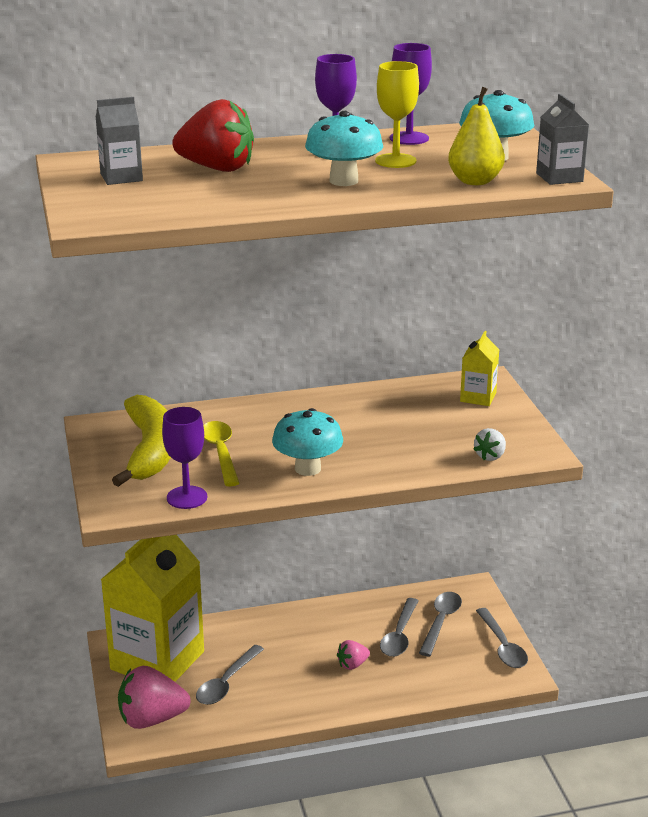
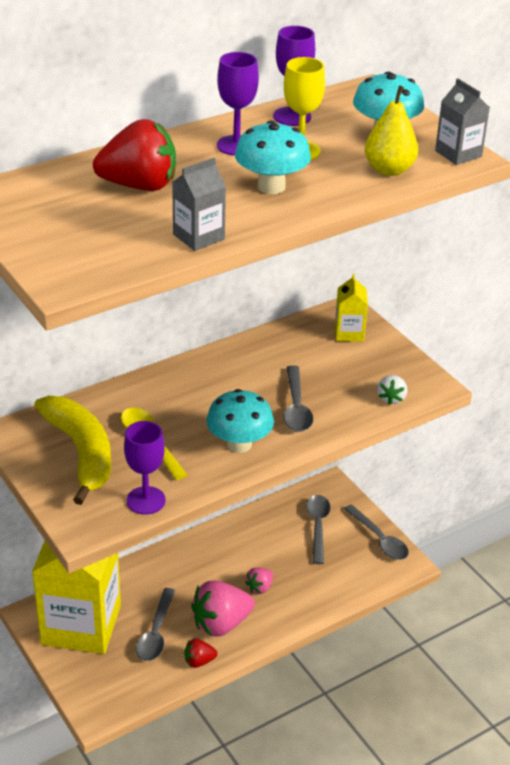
camera: 20 degrees left, 10 degrees up
(121, 177) = (53, 213): grey carton -> grey carton (198, 237)
(151, 719) = (104, 687): pink strawberry -> pink strawberry (221, 624)
(257, 717) = (199, 661): none -> red strawberry
(399, 635) = (288, 548): grey spoon -> grey spoon (296, 407)

